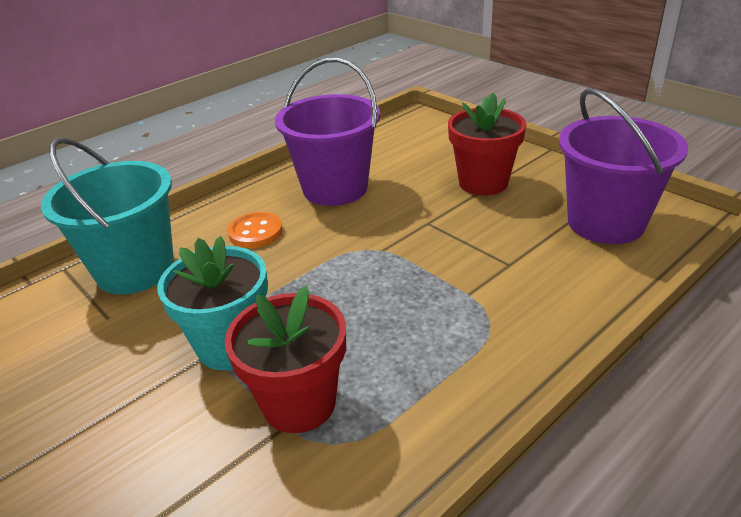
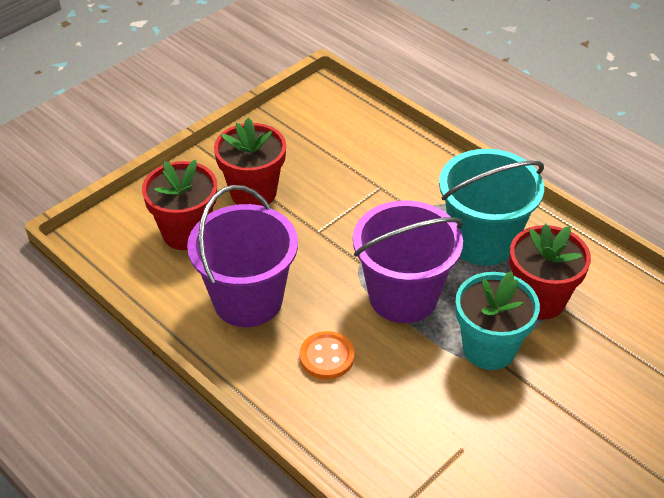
camera: 95 degrees left, 10 degrees up
(135, 270) = (390, 447): turquoise bucket -> turquoise bucket (482, 241)
(422, 154) = (186, 233): none -> red flower pot
(605, 222) = (326, 130): purple bucket -> purple bucket (403, 296)

